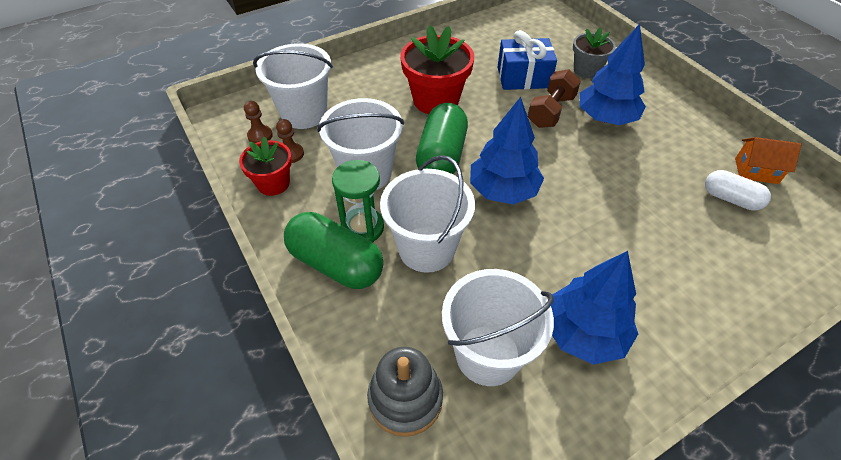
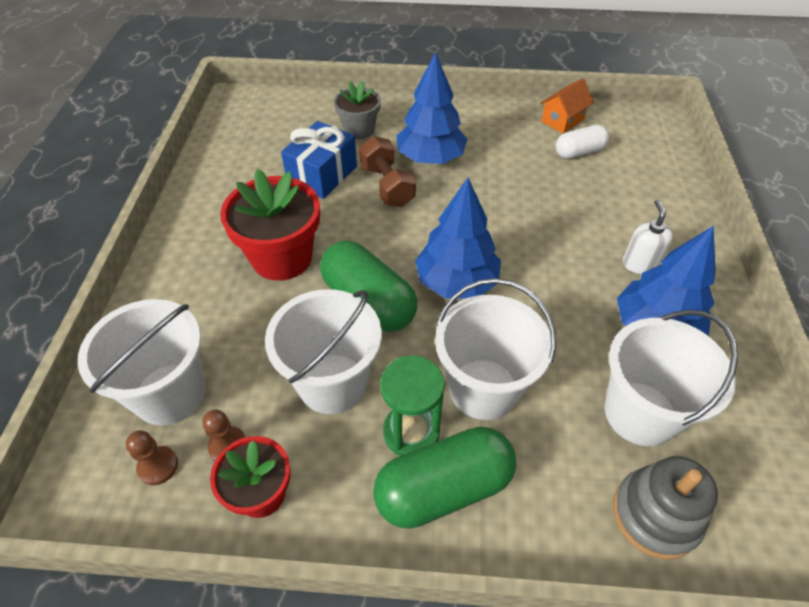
camera: 55 degrees left, 0 degrees up
(645, 295) = (639, 264): none -> white soap dispenser

